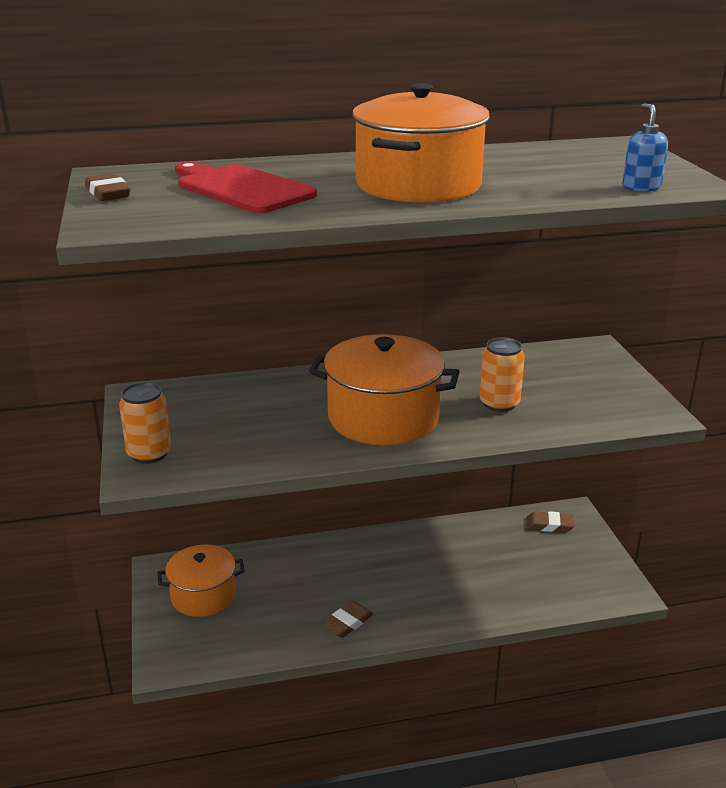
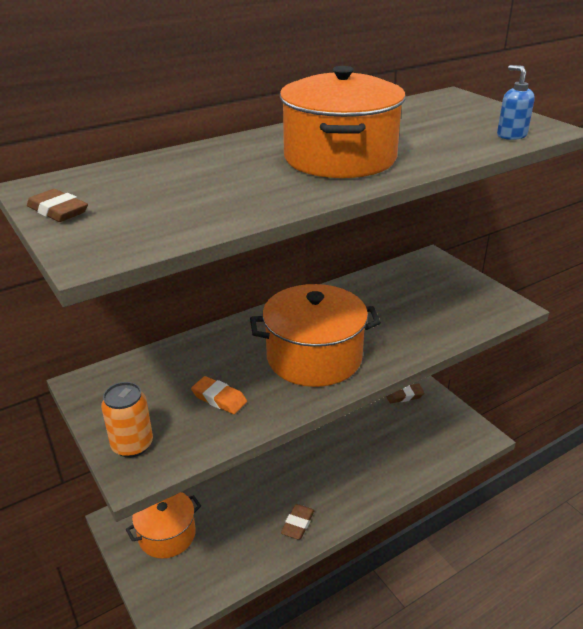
camera: 20 degrees left, 5 degrees up
(241, 188) = (186, 185): red cutting board -> none
(258, 433) = (219, 398): none -> orange eraser
(499, 403) = (394, 323): orange can -> none

